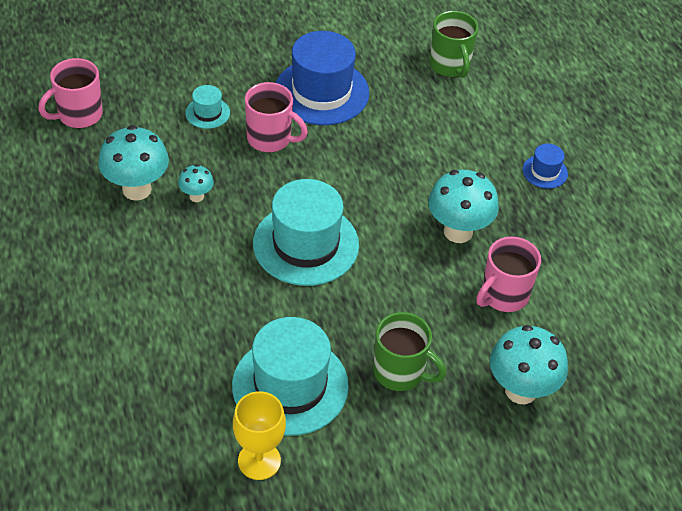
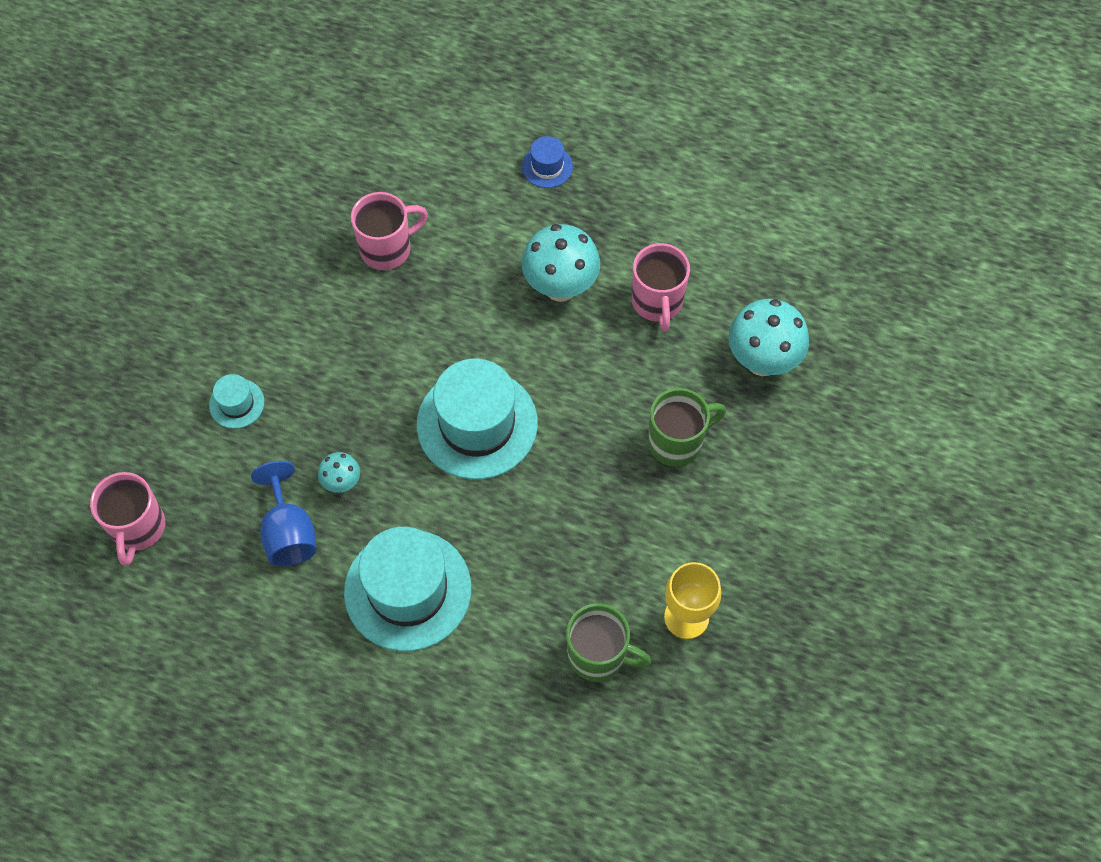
camera: 50 degrees left, 15 degrees up
(137, 189) = (289, 532): turquoise mushroom -> blue goblet
(270, 139) = (319, 369): pink mug -> pink mug (387, 249)
(290, 385) = (626, 541): turquoise hat -> turquoise hat (408, 590)
(321, 92) = (294, 282): blue hat -> none
(450, 66) = (353, 147): green mug -> green mug (598, 655)

